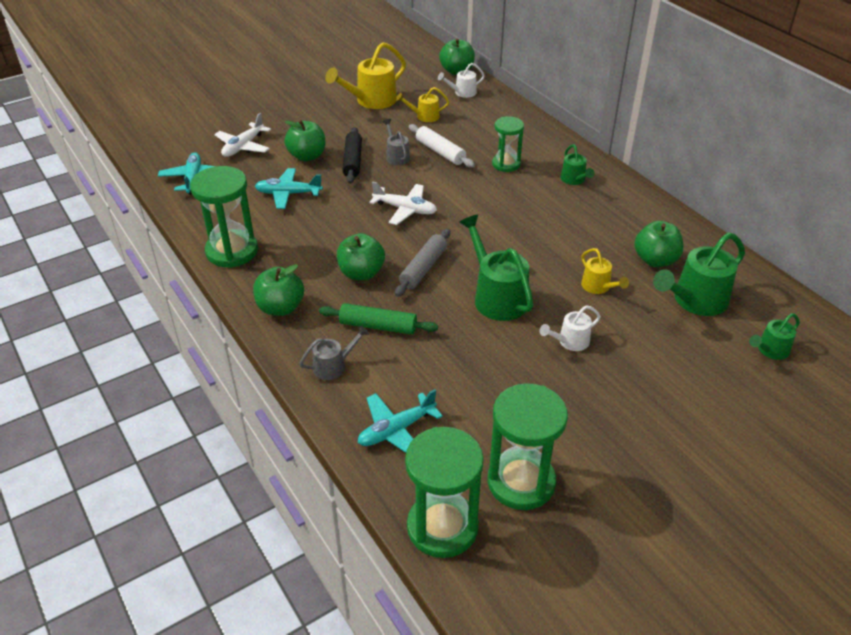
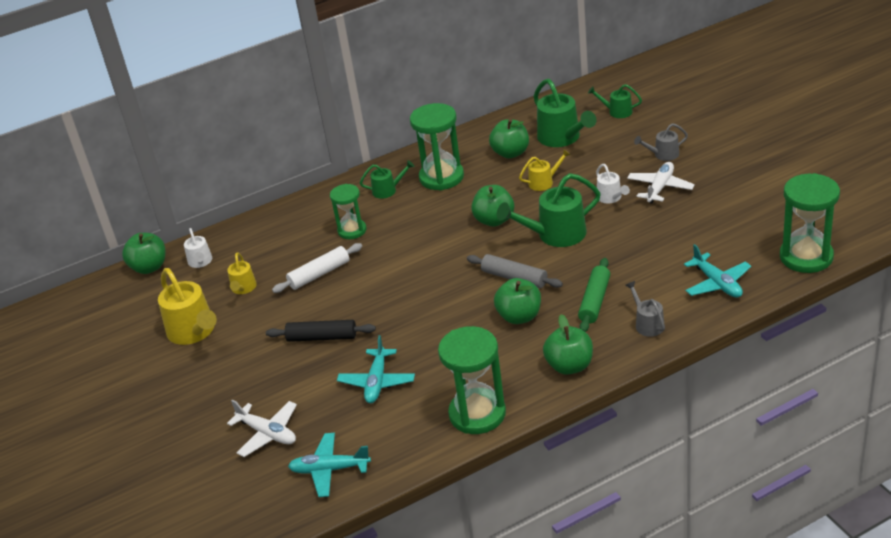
camera: 80 degrees left, 5 degrees down
(307, 156) = (303, 375): green apple -> green apple (494, 220)
(396, 156) = (319, 305): grey watering can -> grey watering can (663, 155)
(405, 209) = (419, 294): white plane -> white plane (660, 188)
(521, 482) = (758, 222): green hourglass -> green hourglass (441, 177)
(770, 350) = (616, 112): green watering can -> green watering can turned 135 degrees clockwise

